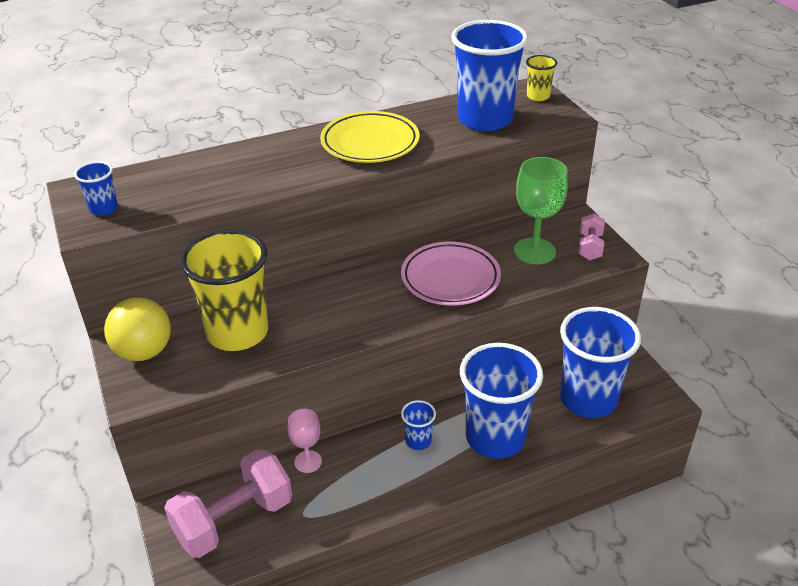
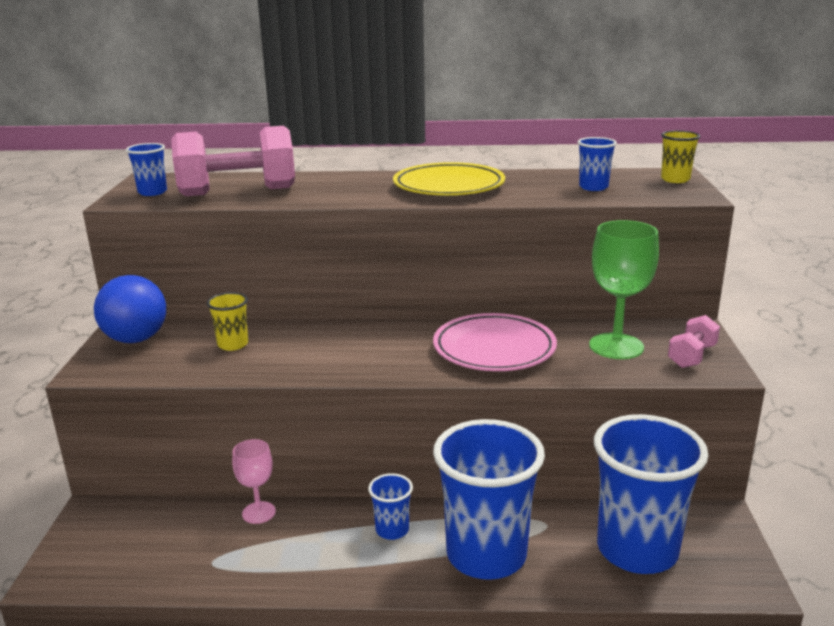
camera: 25 degrees right, 15 degrees down
(144, 352) = (136, 339): yellow ball -> blue ball
(234, 520) = (140, 543): pink dumbbell -> pink dumbbell (238, 192)
(237, 333) = (233, 344): yellow cup -> yellow cup, size x0.44
(485, 119) = (593, 187): blue cup -> blue cup, size x0.44

